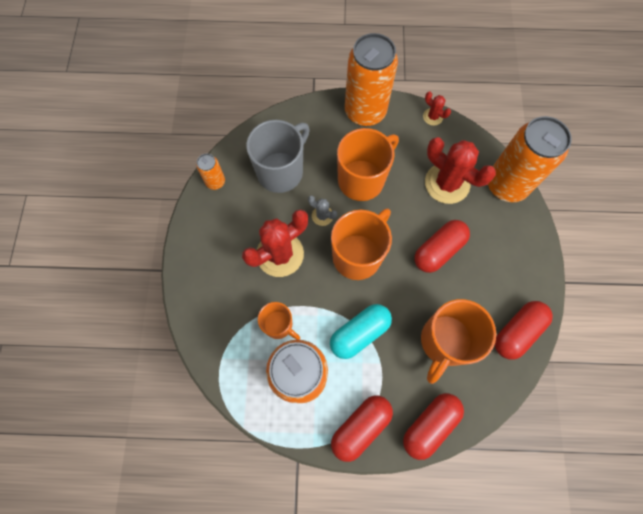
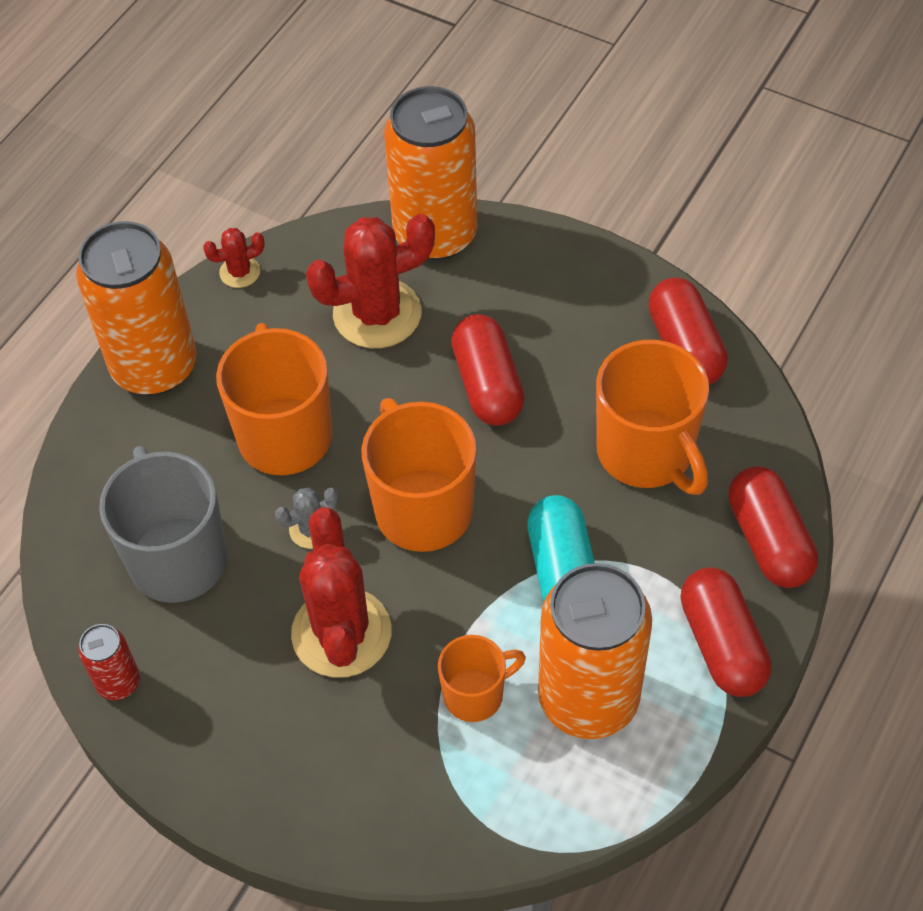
camera: 60 degrees left, 15 degrees down
(215, 182) = (118, 682): orange can -> red can

